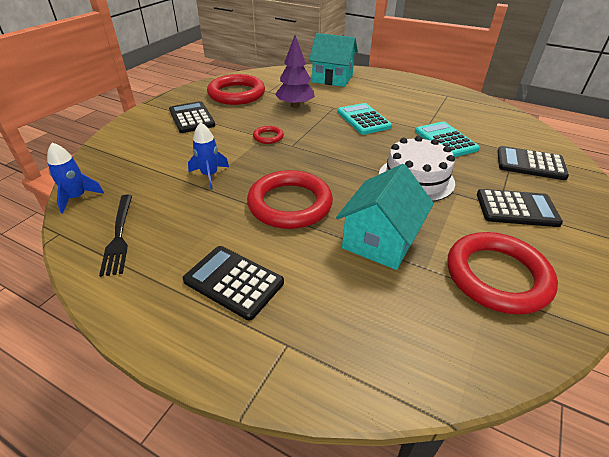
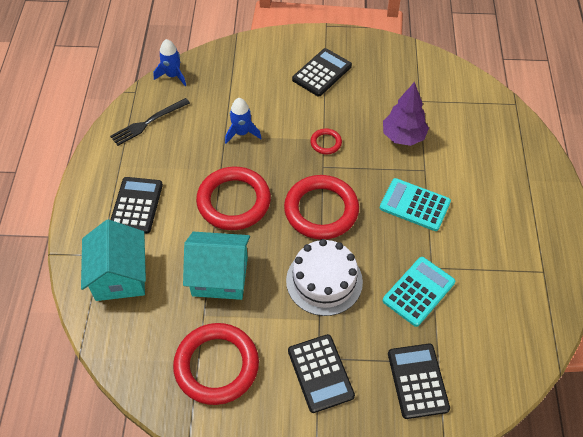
camera: 65 degrees right, 15 degrees up
(236, 94) = (394, 79): red ring -> red ring (321, 210)
(332, 78) = (500, 142): turquoise house -> turquoise house (120, 276)
(363, 119) = (414, 205): turquoise calculator -> turquoise calculator turned 105 degrees counterclockwise

